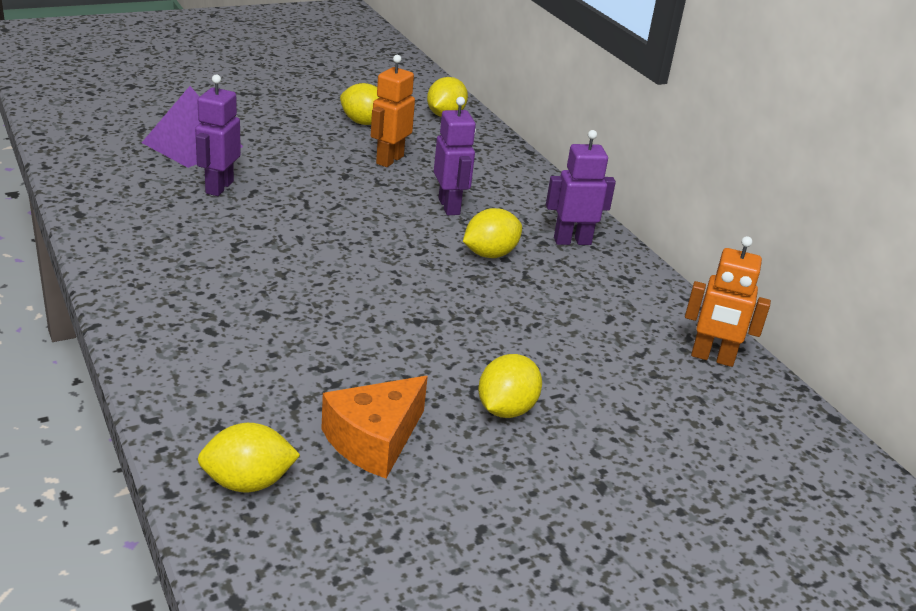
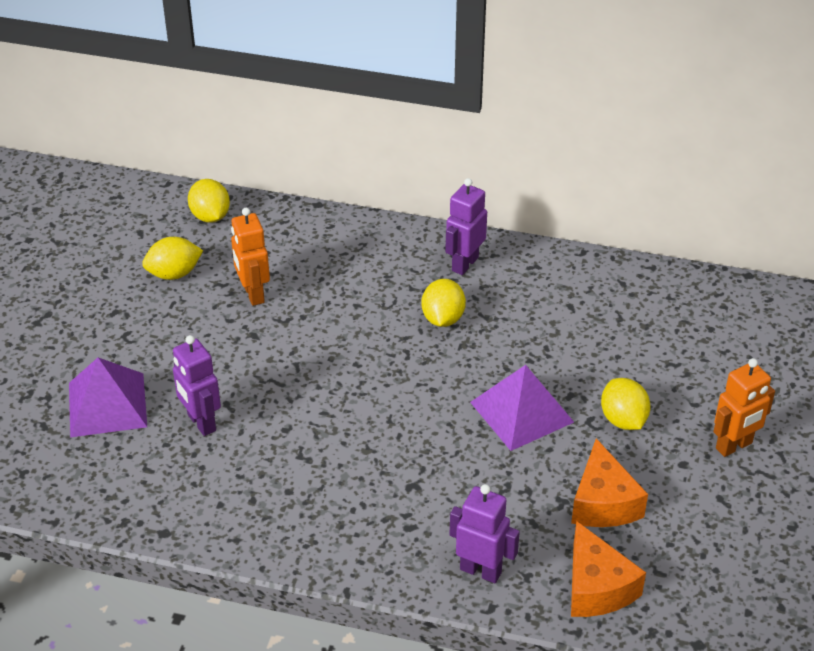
camera: 45 degrees left, 10 degrees up
(248, 482) = (596, 587): yellow lemon -> orange cheese
(433, 340) = (521, 412): none -> purple pyramid
(449, 206) = (358, 301): purple robot -> purple robot (481, 570)
(712, 358) = (651, 287): orange robot -> orange robot (734, 446)

